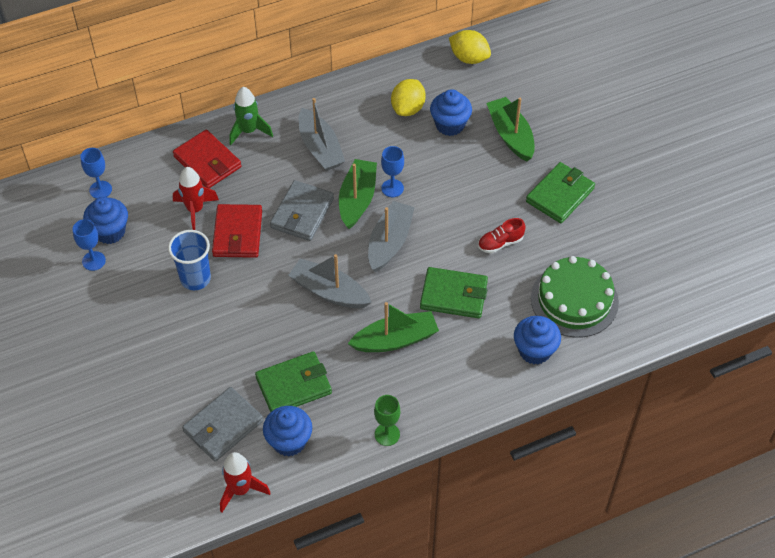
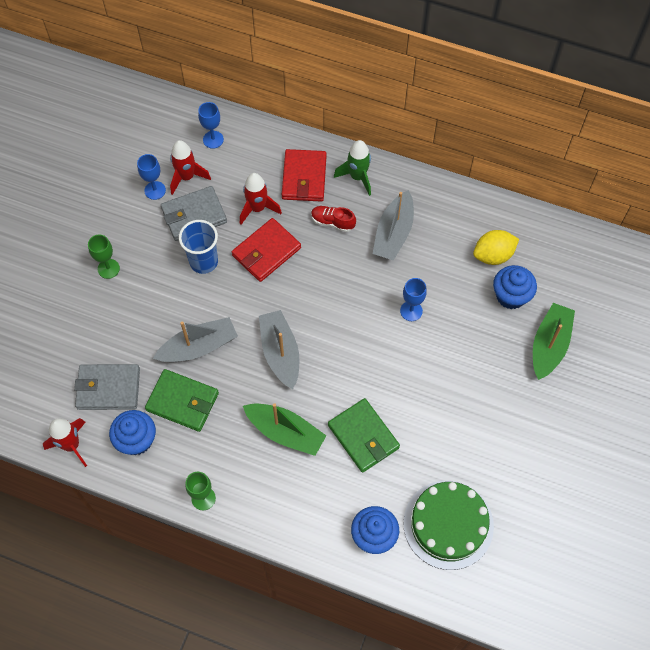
camera: 45 degrees right, 10 degrees up
(110, 232) = (186, 177): blue cupcake -> red rocket
(121, 345) = (108, 268): none -> green goblet
(302, 213) = (326, 274): grey wallet -> grey wallet (194, 215)
(357, 199) = (376, 298): green boat -> none
(390, 242) = (363, 352): grey boat -> grey boat (199, 347)
(469, 58) = (587, 252): yellow lemon -> none
(500, 243) = (443, 427): red shoe -> red shoe (332, 222)
(560, 195) = (533, 429): green wallet -> none

